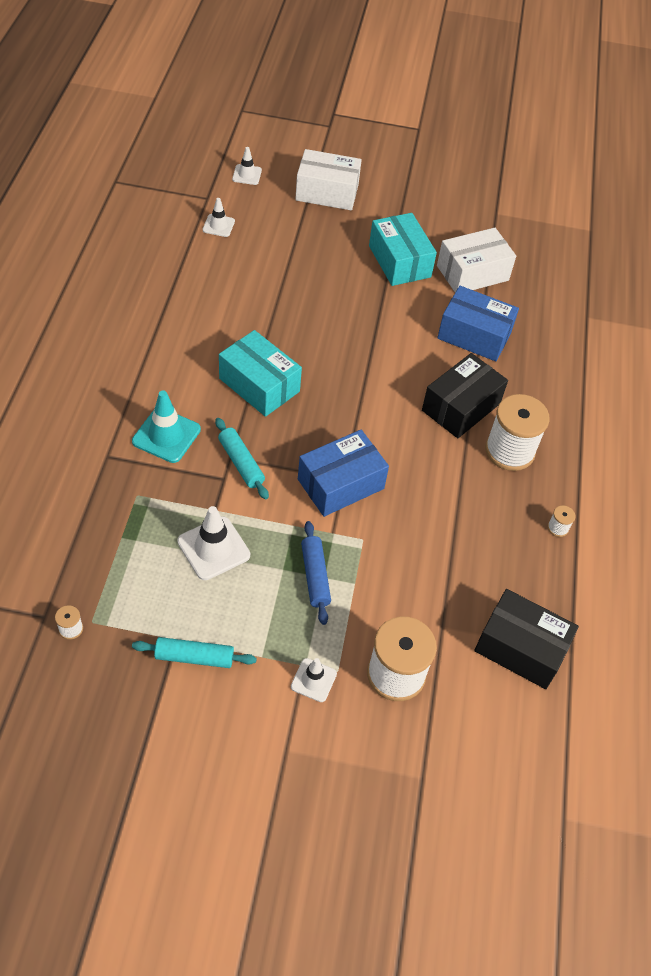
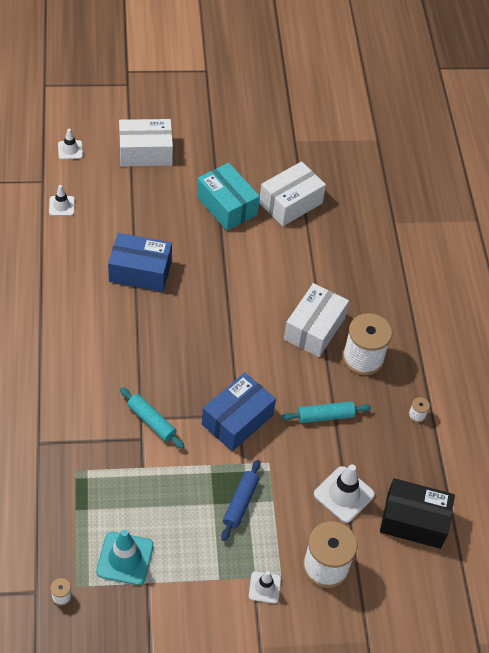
camera: 15 degrees left, 0 degrees up
(166, 435) = (82, 412): turquoise traffic cone -> turquoise traffic cone (125, 558)
(194, 657) = (167, 593): turquoise rolling pin -> turquoise rolling pin (325, 416)
(213, 548) = (153, 500): white traffic cone -> white traffic cone (344, 494)
(259, 385) = (144, 348): turquoise box -> none
(315, 576) = (240, 503): blue rolling pin -> blue rolling pin turned 45 degrees clockwise
(461, 407) = (314, 328): black box -> white box
(474, 335) = (307, 261): blue box -> blue box (140, 271)

